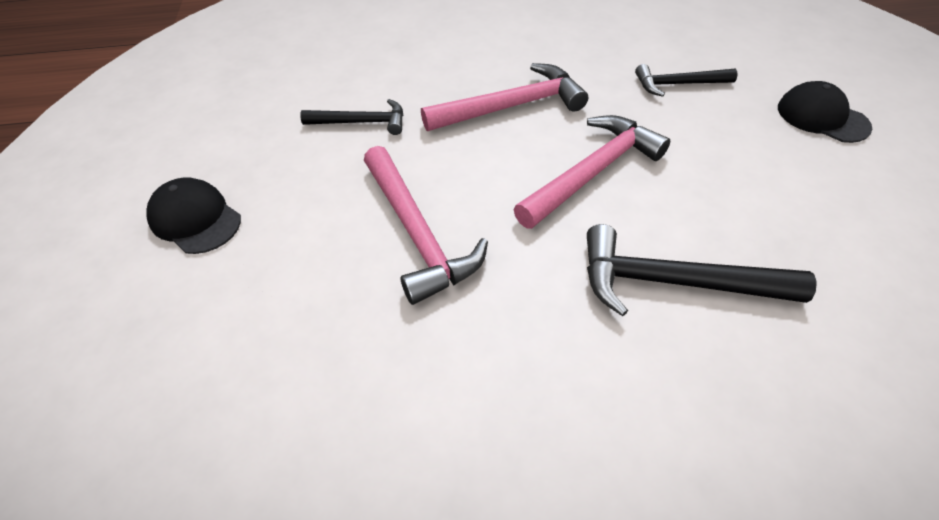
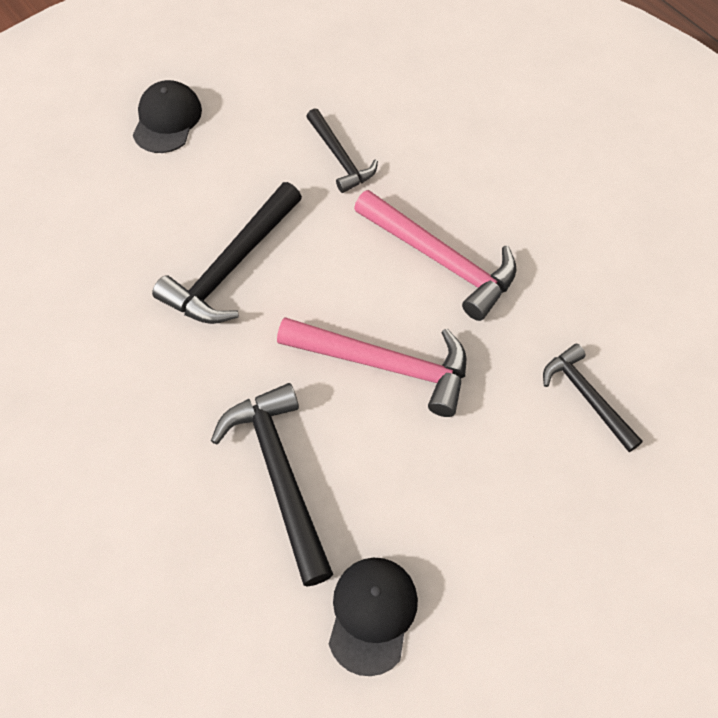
camera: 60 degrees right, 10 degrees up
(417, 234) = (231, 266): pink hammer -> black hammer
(822, 117) = (625, 562): black cap -> black cap (372, 614)

